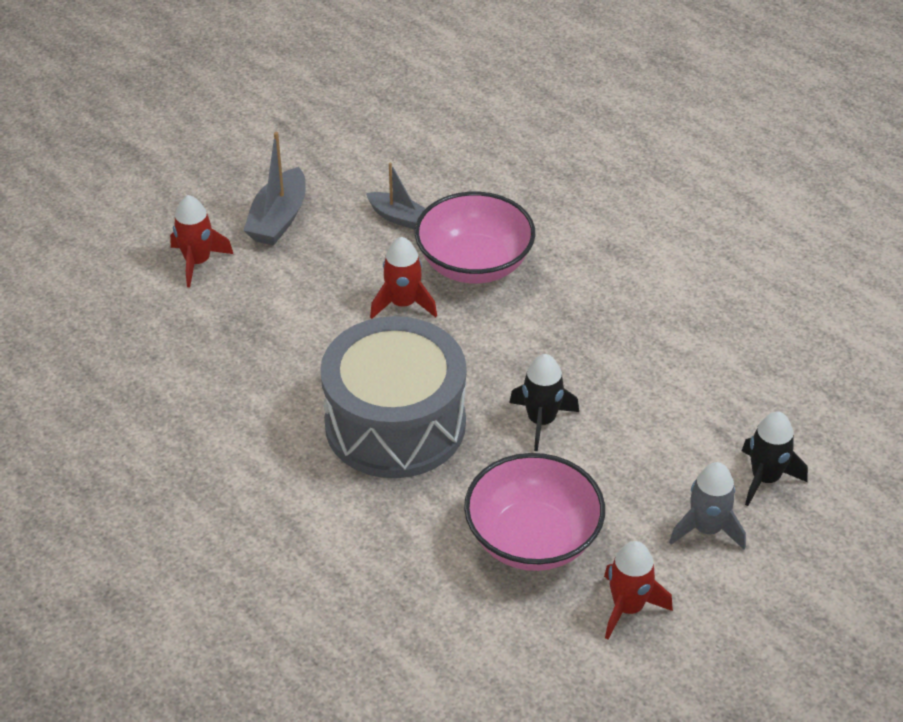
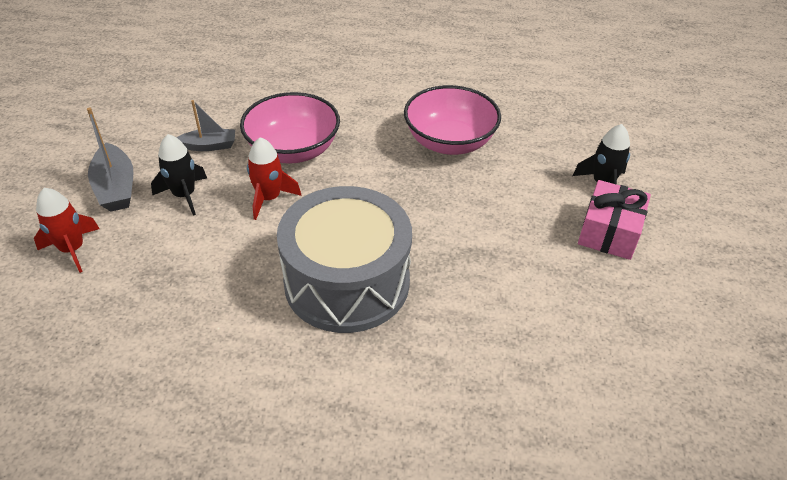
camera: 40 degrees left, 0 degrees up
(532, 539) = (522, 304): pink bowl -> pink bowl (449, 142)
(541, 421) = (441, 223): black rocket -> black rocket (184, 195)
(628, 607) = (627, 311): red rocket -> none
(707, 529) = (609, 232): grey rocket -> pink gift

